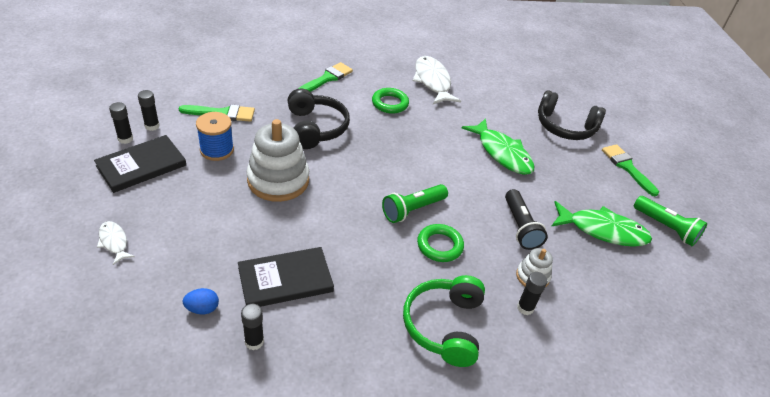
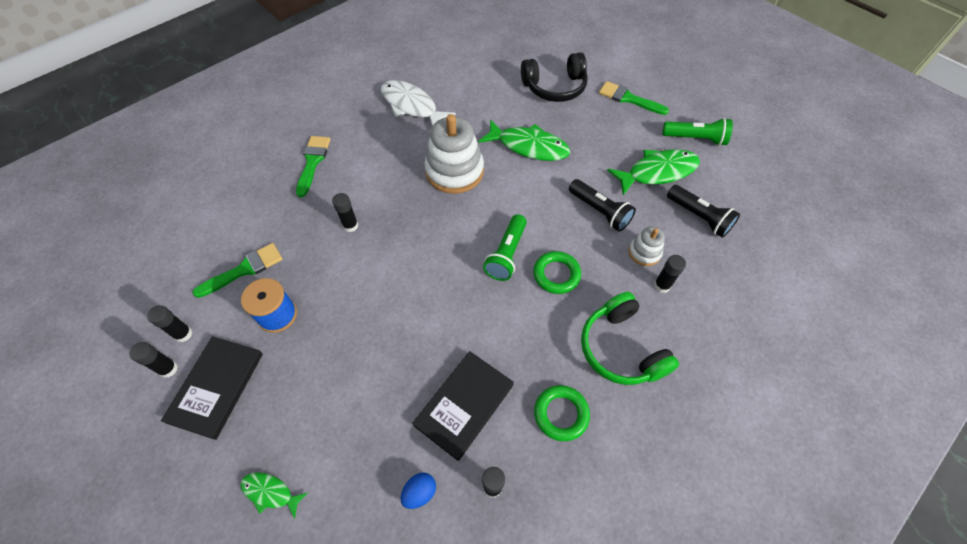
camera: 30 degrees left, 15 degrees up
(114, 242) = (270, 492): white fish -> green fish
(278, 180) = (367, 307): white stacking toy -> white stacking toy (454, 171)
(315, 128) = (350, 226): black headphones -> black glue stick
(390, 103) = (394, 154): green ring -> green ring (561, 414)
(611, 283) = (699, 217): none -> black flashlight

